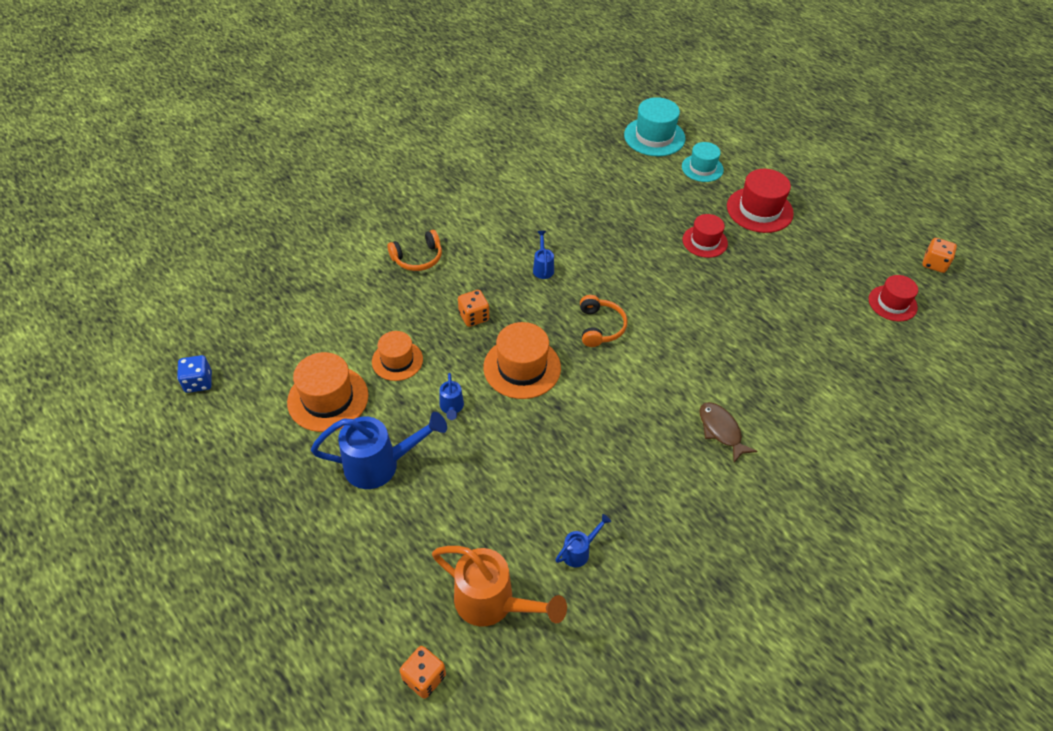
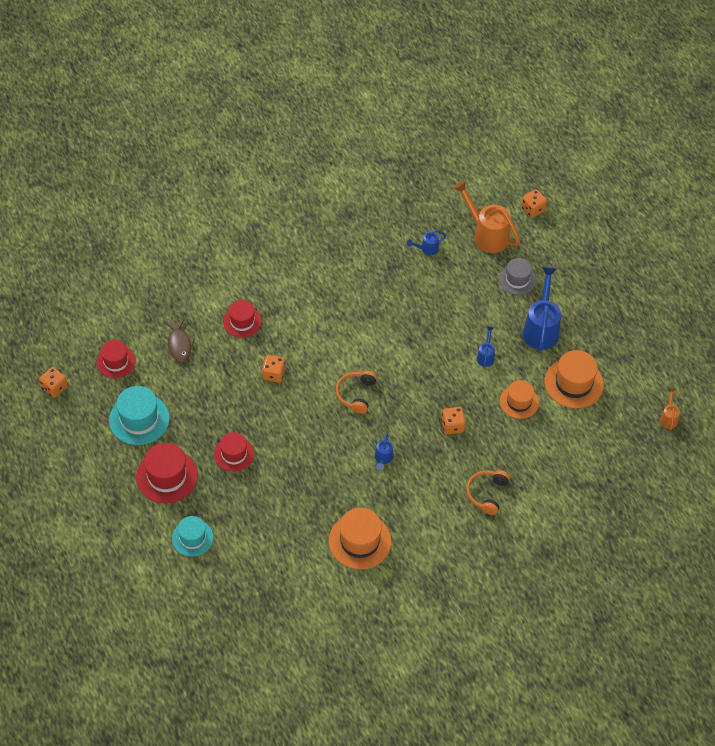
camera: 165 degrees left, 5 degrees up
(198, 382) = (668, 417): blue dice -> orange watering can
(381, 465) = (541, 328): blue watering can -> blue watering can turned 90 degrees clockwise
(418, 258) = (487, 493): orange headphones -> orange headphones turned 60 degrees counterclockwise
(428, 534) = (517, 279): none -> grey hat
(522, 367) = (427, 375): orange hat -> orange hat (360, 541)
(654, 137) = (219, 591): turquoise hat -> turquoise hat (139, 419)
(707, 328) = (273, 374): none -> orange dice
(721, 430) = (303, 298): brown fish -> brown fish (179, 344)
(780, 381) = (242, 321): none -> red hat

